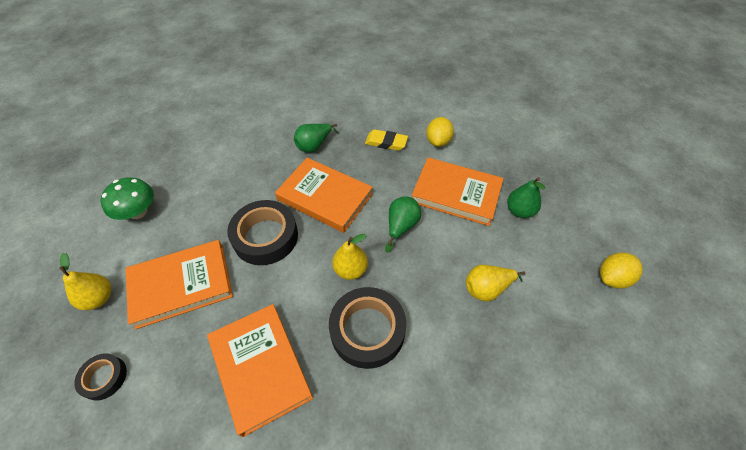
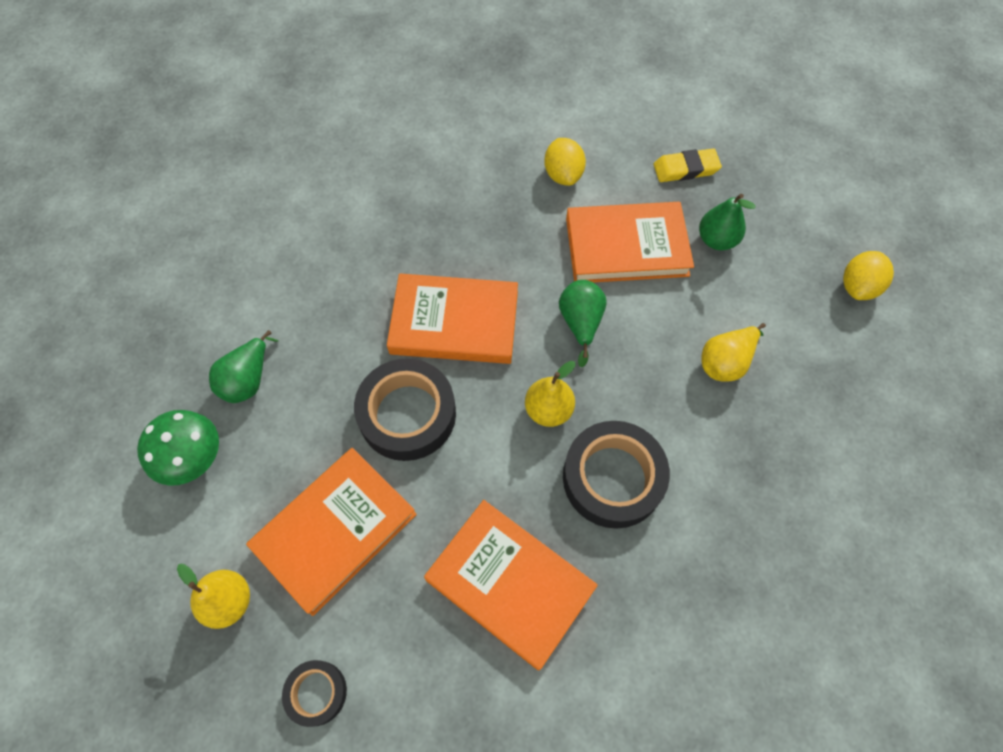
camera: 25 degrees left, 10 degrees up
(314, 146) = (391, 248): green pear -> green pear (248, 380)
(386, 142) = (492, 203): yellow eraser -> yellow eraser (686, 169)

